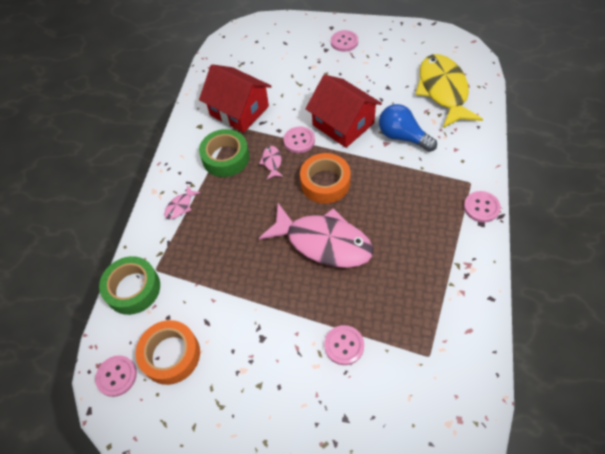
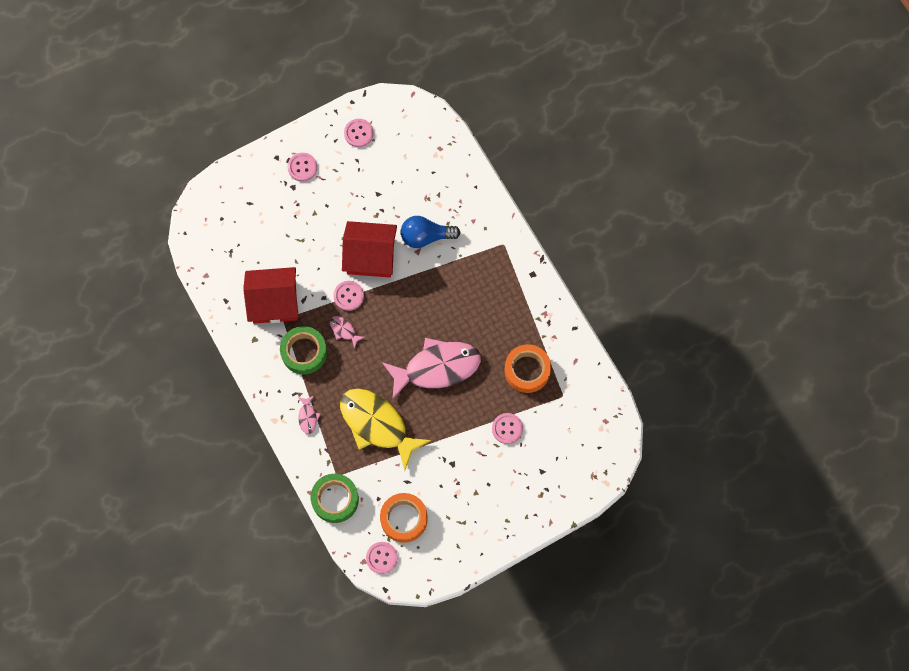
camera: 45 degrees left, 15 degrees up
(325, 183) = (399, 319): orange tape -> orange tape (527, 370)
(443, 91) = (425, 168): yellow fish -> yellow fish (377, 424)
(481, 207) = (524, 261): pink button -> pink button (358, 133)

